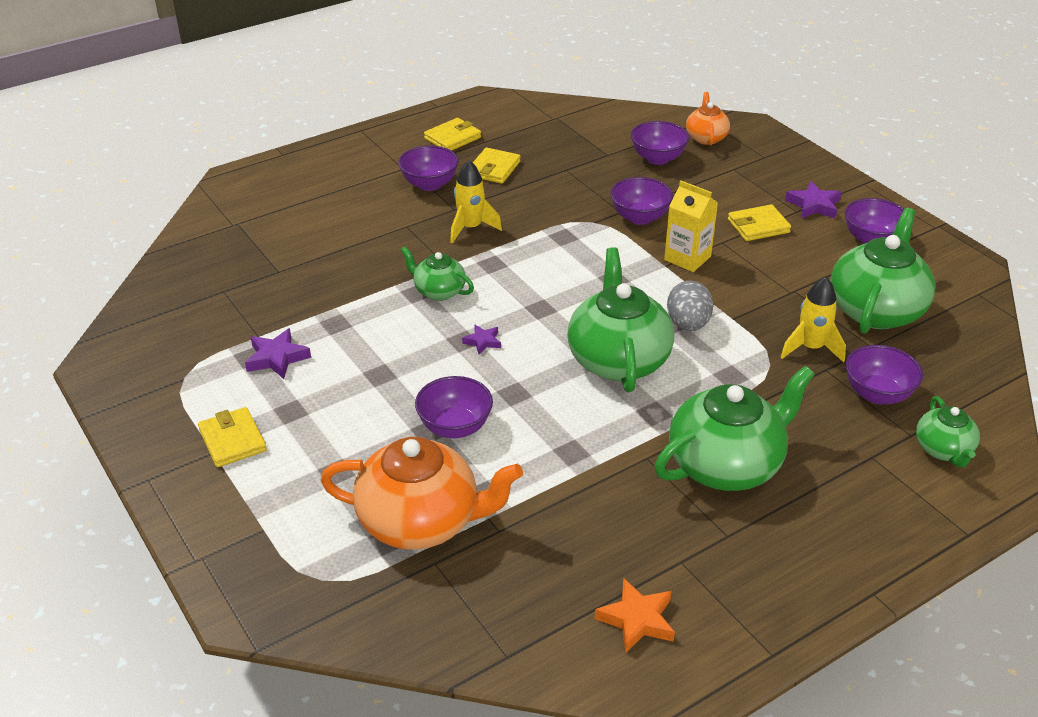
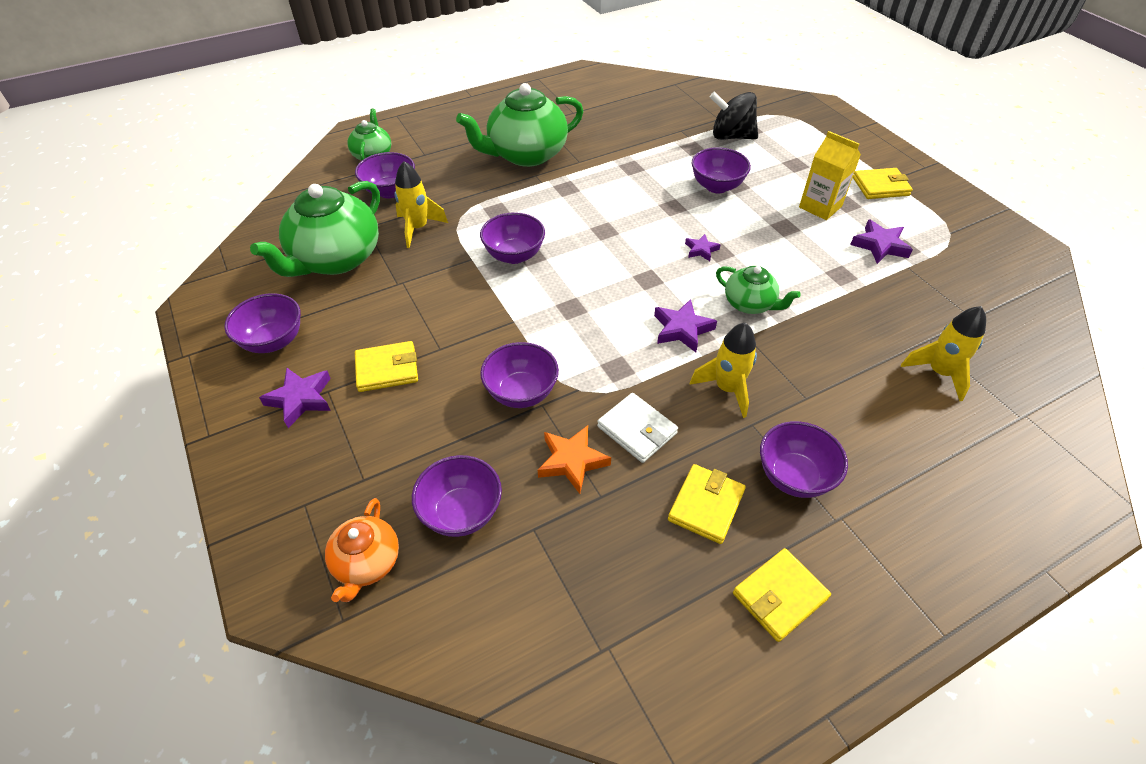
camera: 175 degrees left, 10 degrees up
(232, 440) = (880, 186): yellow wallet -> yellow wallet turned 75 degrees counterclockwise
(285, 247) = (939, 373): none -> yellow rocket
(421, 521) = (731, 136): orange teapot -> black spinning top
(506, 267) = (682, 329): none -> purple star
(543, 201) = (637, 430): none -> white wallet
(618, 360) = (584, 228): green teapot -> none
(637, 619) = (604, 92): orange star -> orange star (572, 461)
(687, 258) = (486, 329): yellow carton -> yellow carton (820, 207)
(688, 324) = (514, 255): grey egg -> purple bowl

